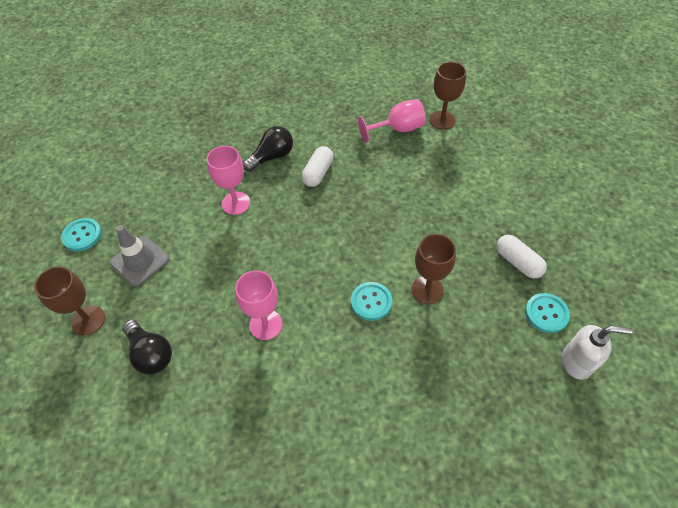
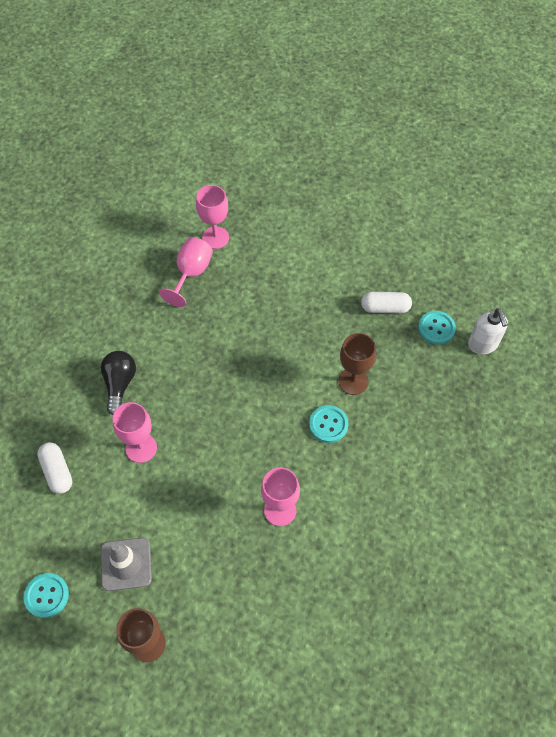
camera: 50 degrees left, 5 degrees up
(151, 353) = (227, 612): black light bulb -> none
(318, 173) = (174, 364): white capsule -> white capsule (57, 472)
(442, 120) = (215, 237): brown goblet -> pink goblet
(576, 363) = (483, 345): white soap dispenser -> white soap dispenser turned 120 degrees clockwise

